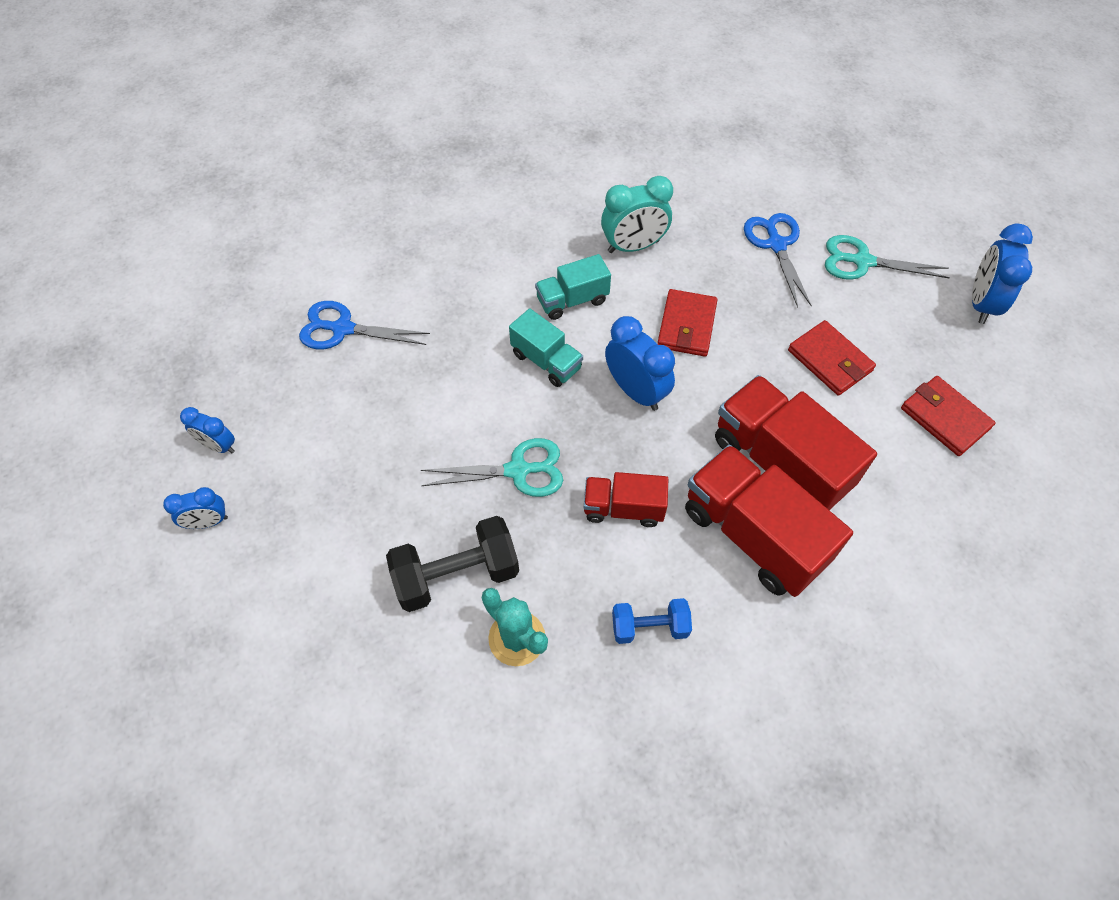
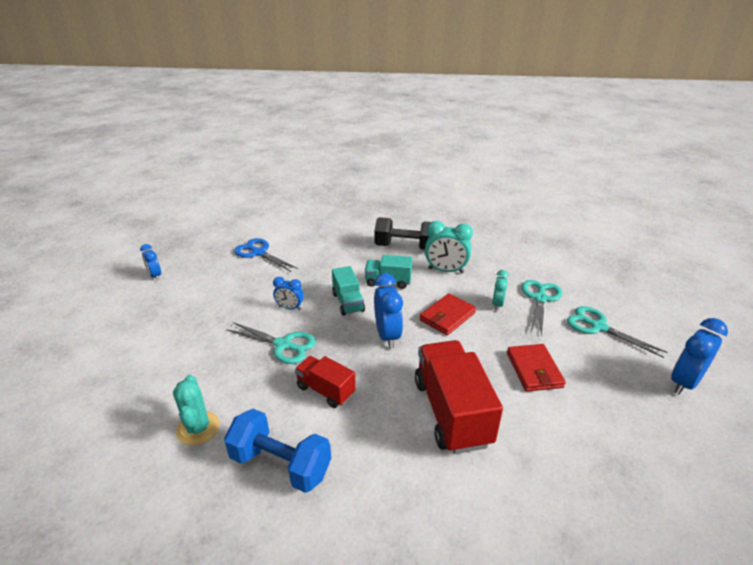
camera: 30 degrees right, 25 degrees down
(208, 522) = (116, 303): blue clock -> blue clock (290, 308)
(456, 575) = (200, 379): black dumbbell -> black dumbbell (405, 247)
(649, 627) = (280, 464): blue dumbbell -> blue dumbbell, size x1.65
(732, 277) = (497, 304): none -> turquoise clock
(753, 535) = (398, 445): red truck -> none
(776, 244) = (540, 298): blue scissors -> turquoise scissors
(945, 418) = (605, 440): red wallet -> none

